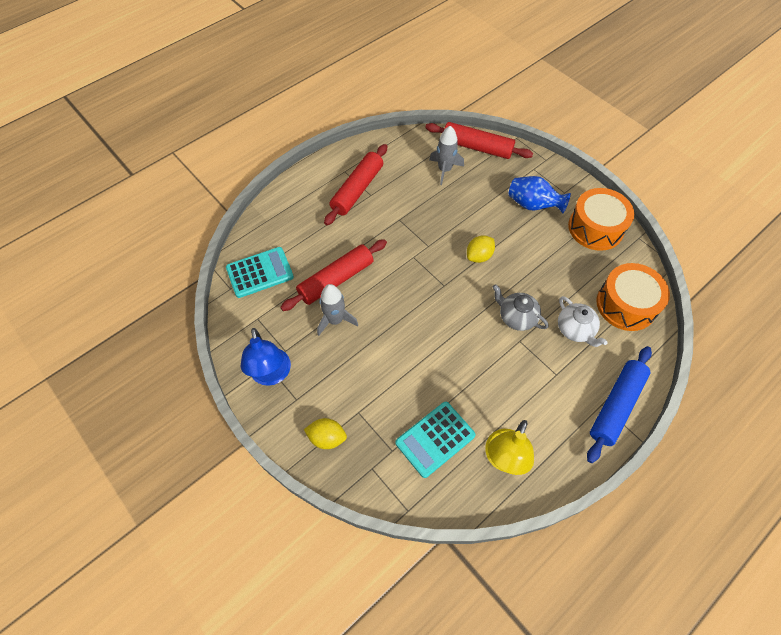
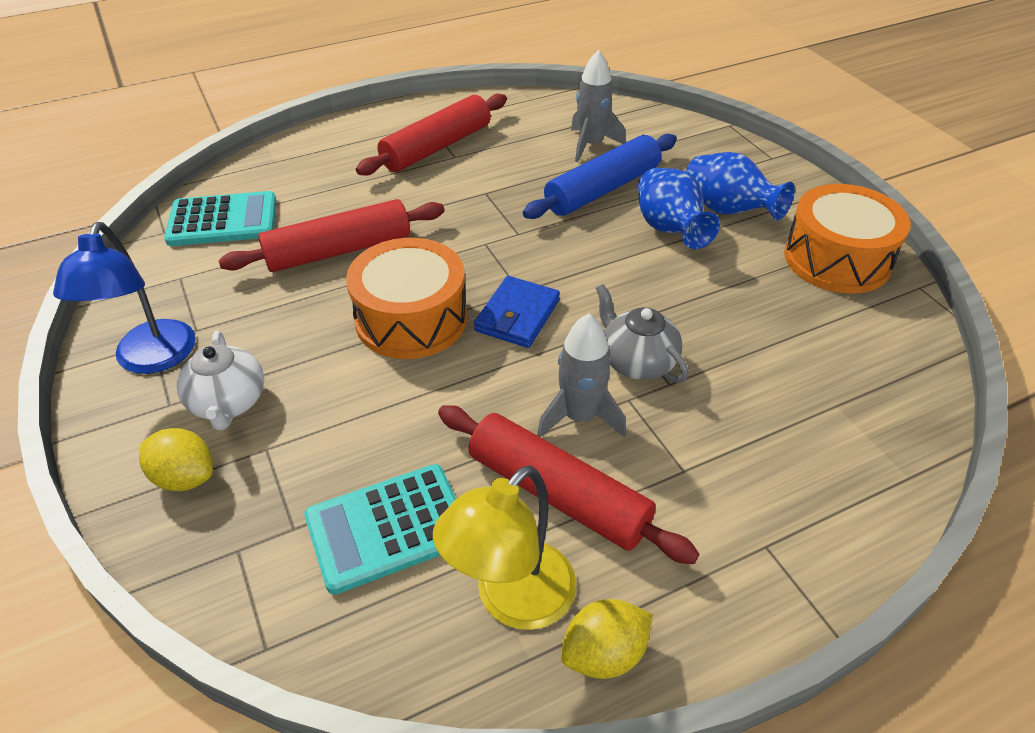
camera: 15 degrees right, 15 degrees down
(335, 320) = (305, 304): grey rocket -> grey rocket (580, 417)
(448, 302) = (517, 315): none -> blue wallet
(477, 147) = (657, 127): red rolling pin -> red rolling pin (557, 494)
(479, 256) = (602, 262): yellow lemon -> yellow lemon (604, 654)
(506, 225) = (669, 229): none -> blue vase
(575, 329) = (748, 403): white teapot -> white teapot (228, 403)
(616, 406) = (797, 556): blue rolling pin -> blue rolling pin (602, 189)
(626, 304) = (867, 383): orange drum -> orange drum (411, 319)

